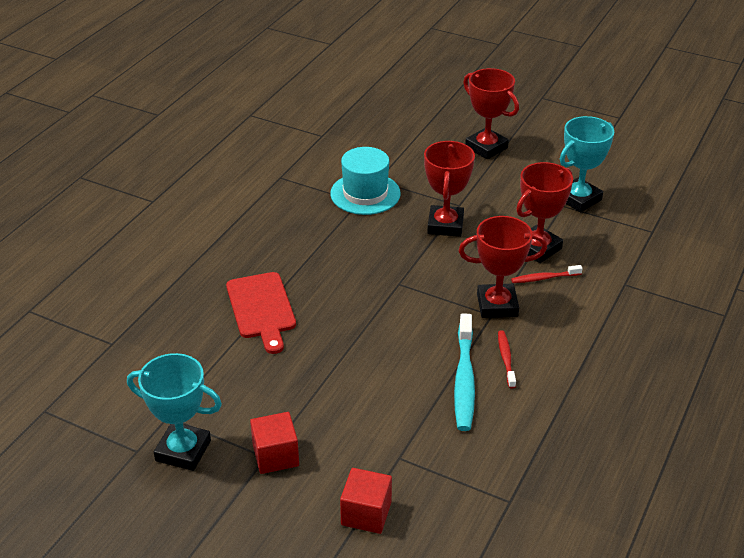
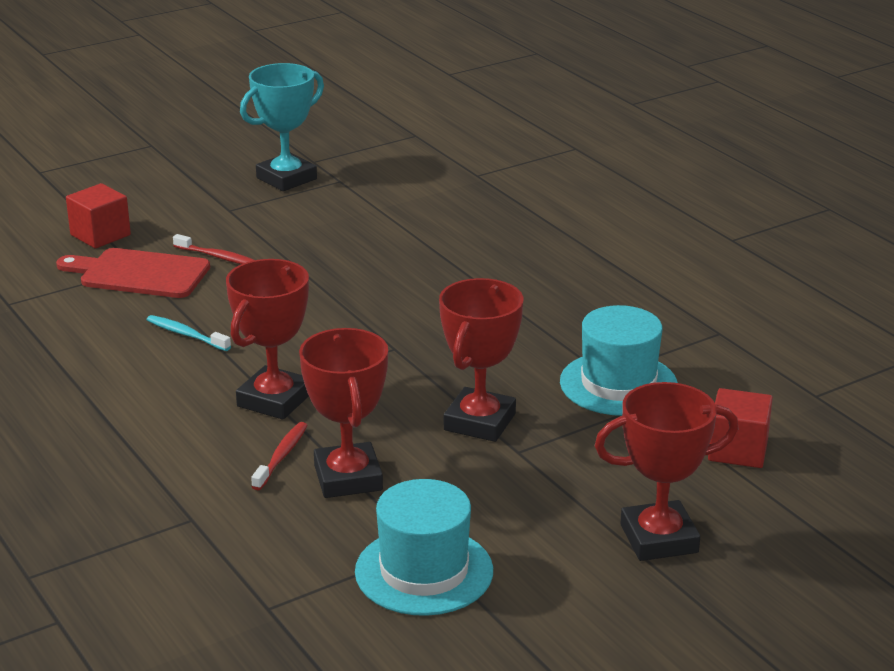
camera: 120 degrees right, 10 degrees down
(261, 309) = (445, 255): red cutting board -> red cutting board (139, 274)
(275, 455) = (223, 214): red cube -> red cube (738, 450)
(445, 225) = (479, 422): red trophy -> red trophy turned 75 degrees clockwise
(464, 379) = (186, 334): turquoise toothbrush -> turquoise toothbrush, size x0.54
(506, 359) = (181, 371): red toothbrush -> red toothbrush (217, 257)
(578, 199) = (424, 571): turquoise trophy -> turquoise hat

